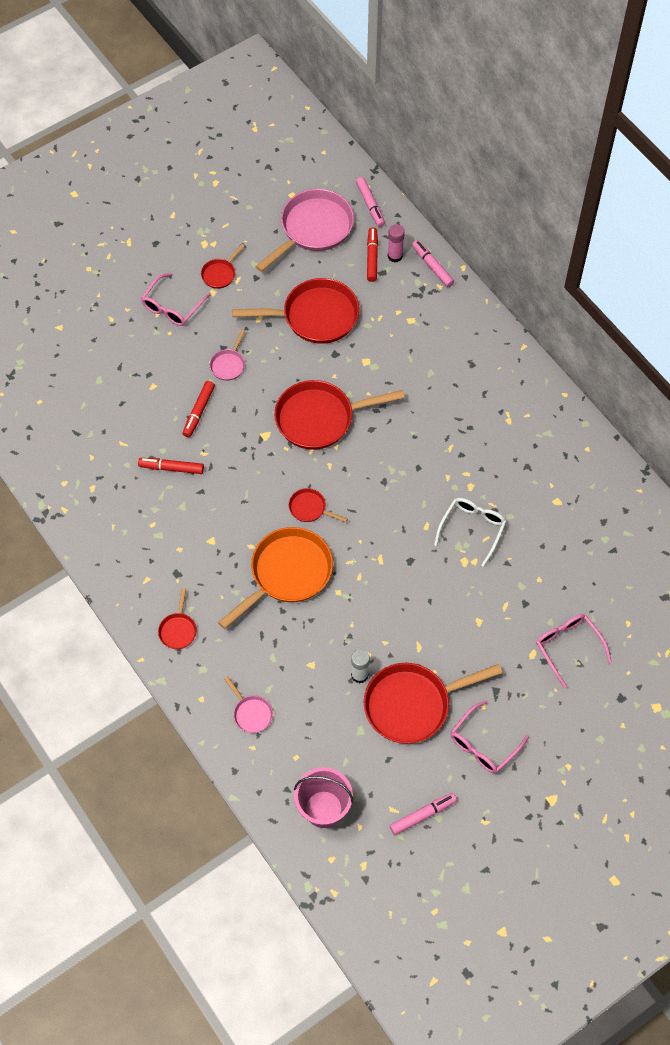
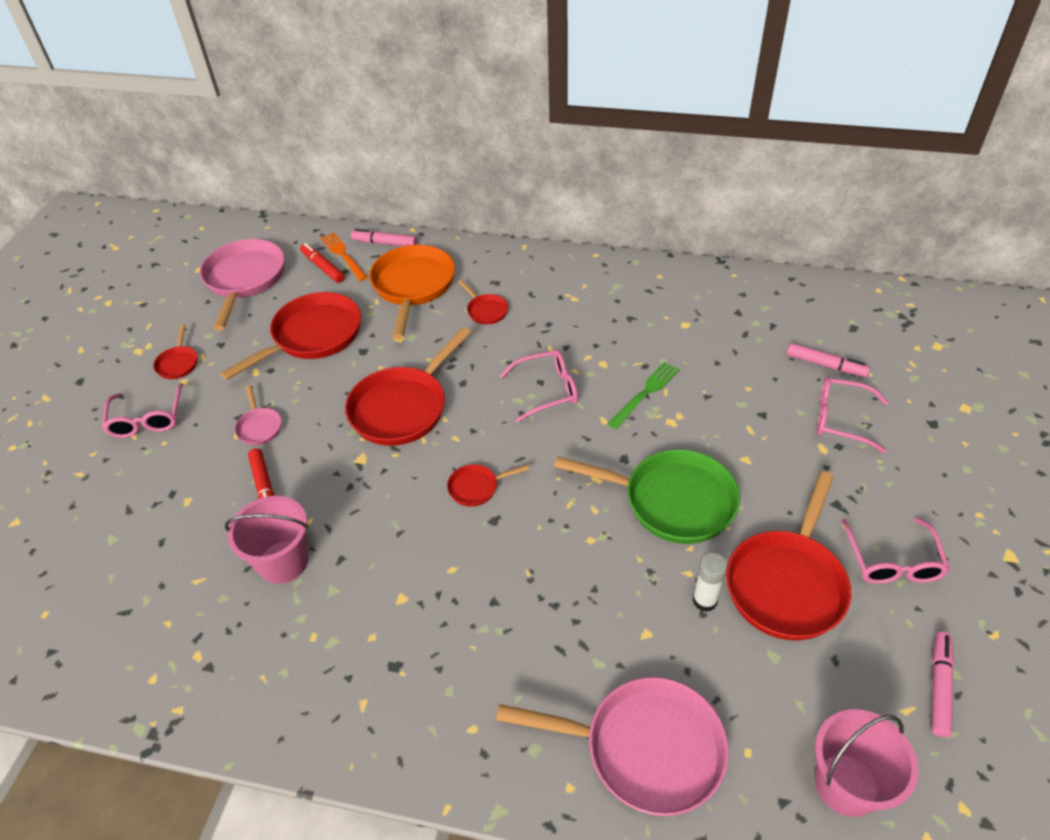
camera: 40 degrees left, 15 degrees down
(172, 468) = (283, 562): red marker -> pink bucket
(178, 630) = (459, 729): red pan -> red pan (486, 310)
(251, 713) = (644, 749): pink pan -> pink pan, size x2.15
(287, 574) = (520, 564): orange pan -> orange pan (413, 286)
(370, 205) = (283, 236): pink marker -> pink marker (825, 365)
(395, 256) = (343, 255): pink glue stick -> orange fork
(406, 609) = (672, 501): none -> green pan
(415, 477) = (547, 390): none -> pink glasses
(472, 529) = (645, 393): white glasses -> green fork

